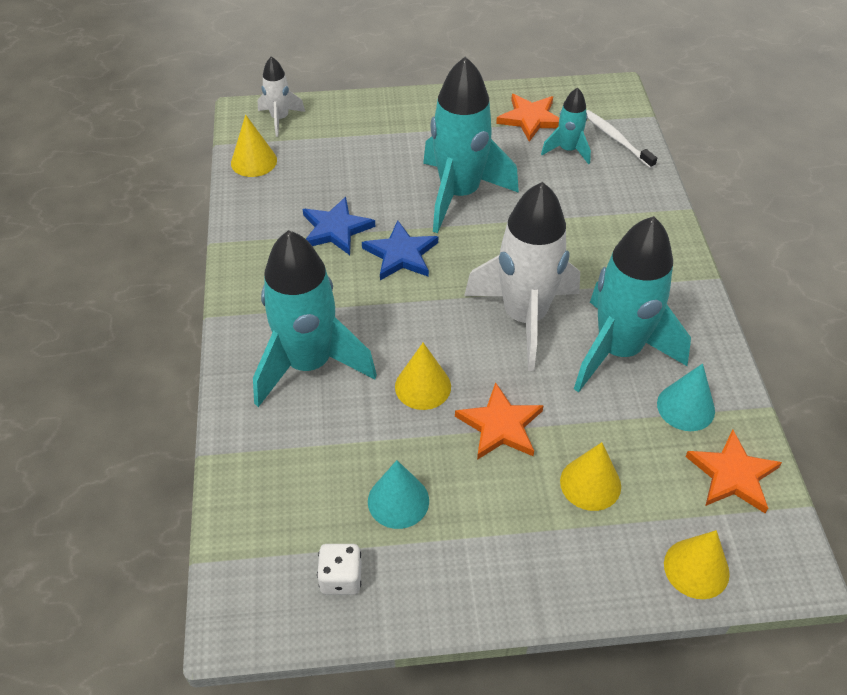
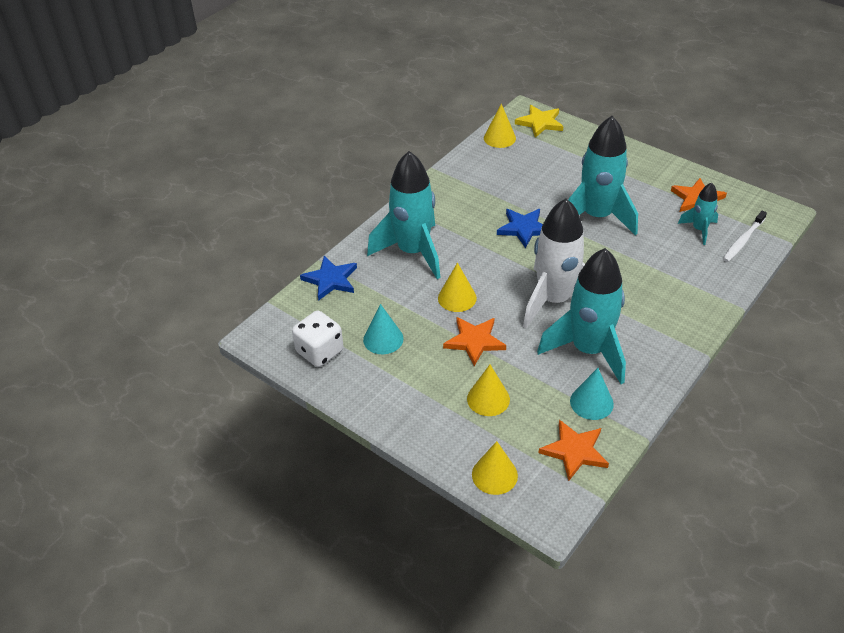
camera: 45 degrees right, 5 degrees down
(280, 119) = (540, 123): white rocket -> yellow star
(335, 229) = (503, 196): blue star -> blue star (331, 280)
(341, 578) = (320, 351): white dice -> white dice, size x1.51
(616, 139) = (743, 241): white toothbrush -> white toothbrush turned 150 degrees counterclockwise

